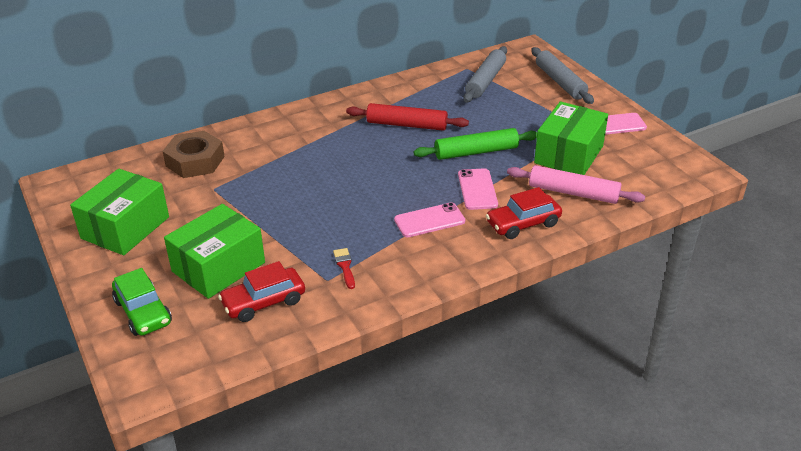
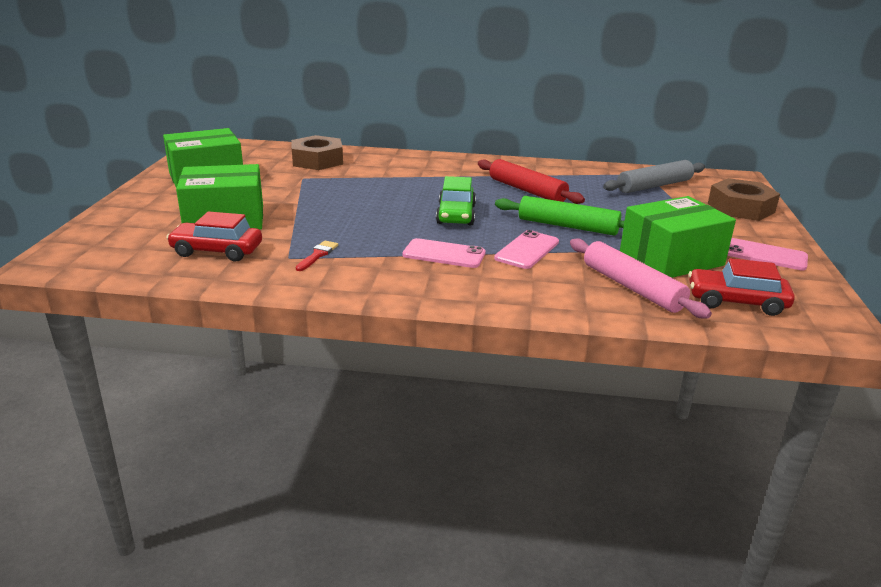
camera: 35 degrees right, 10 degrees down
(143, 312) = (130, 223): green car -> green car (456, 215)
(523, 224) = (536, 289): red car -> red car (736, 302)
(560, 82) = (740, 208): grey rolling pin -> brown nut

